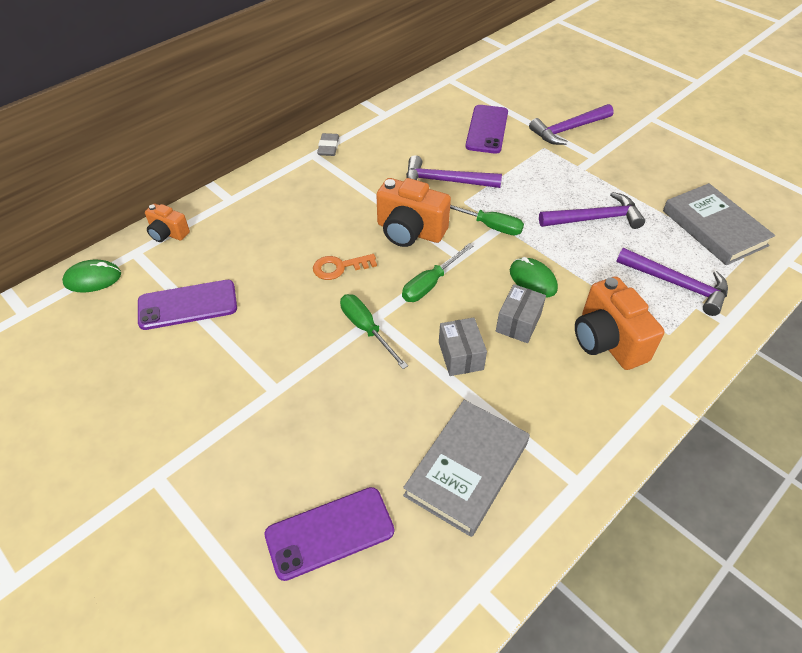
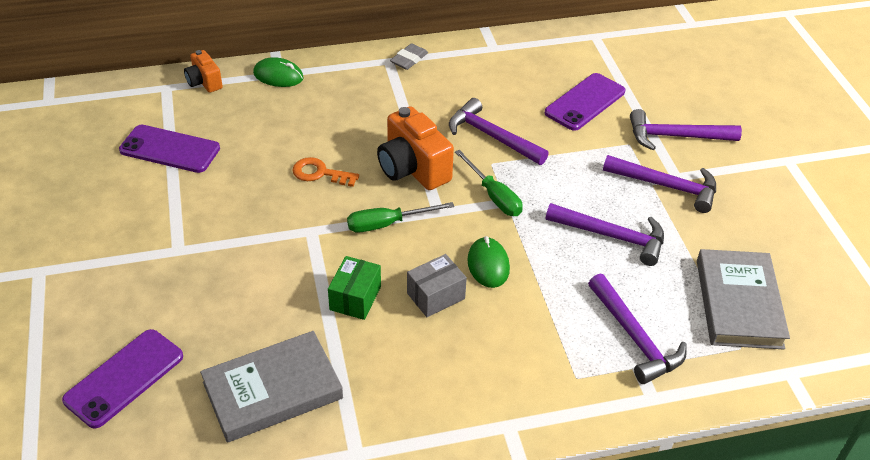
camera: 30 degrees right, 5 degrees down
(93, 279) = (117, 95): green mouse -> green mouse (278, 76)
(329, 532) = (124, 378): purple phone -> purple phone turned 60 degrees counterclockwise
(366, 329) = (295, 237): green screwdriver -> none
(460, 356) = (355, 298): grey box -> green box
(595, 167) = (666, 186): none -> purple hammer
(607, 341) = (506, 353): orange camera -> none

